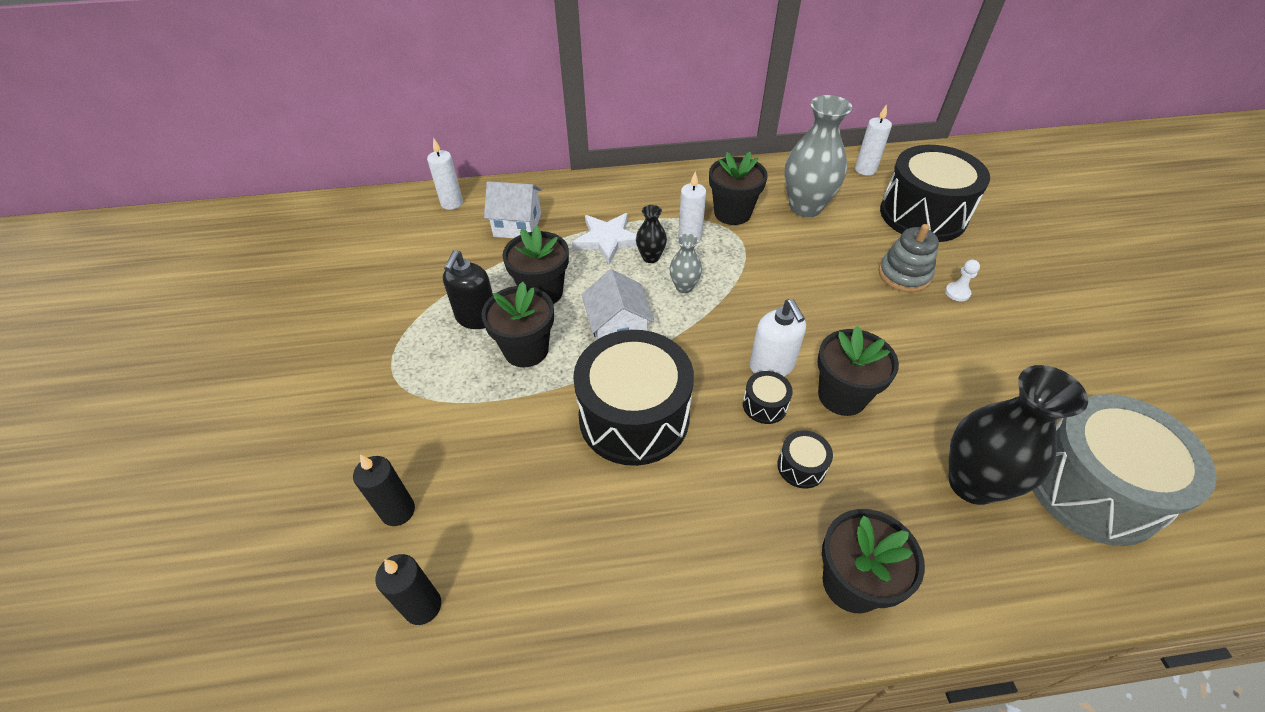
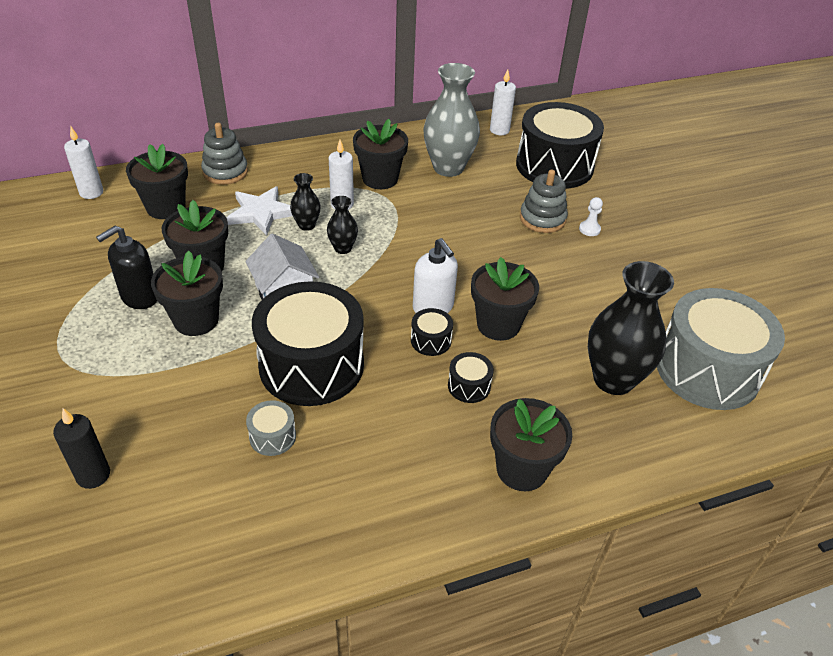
camera: 15 degrees left, 5 degrees down
(423, 606) = (135, 549): black candle -> none
(476, 318) = (139, 297): black soap dispenser -> black soap dispenser turned 45 degrees clockwise
(517, 225) = (166, 207): white house -> black flower pot
(579, 193) = (225, 172): none -> grey stacking toy
(582, 495) = (272, 436): none -> grey drum
(684, 287) = (343, 248): grey vase -> black vase

